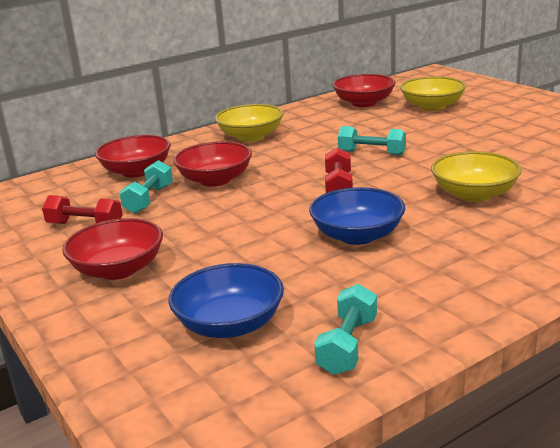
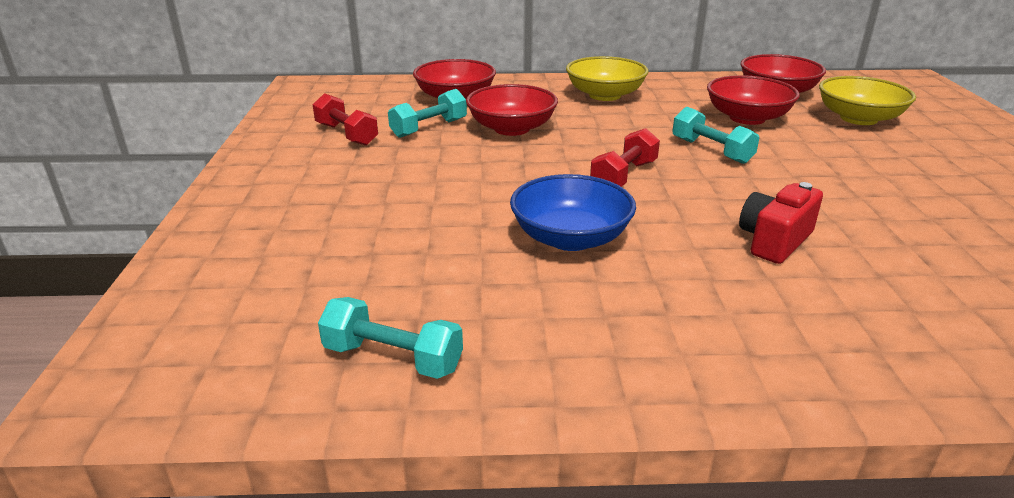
camera: 30 degrees right, 5 degrees up
(118, 269) = (314, 185): red bowl -> red bowl (747, 118)
(230, 324) = (323, 281): blue bowl -> none
(348, 345) = (393, 358): turquoise dumbbell -> turquoise dumbbell turned 60 degrees clockwise
(474, 194) = (774, 241): yellow bowl -> red camera

